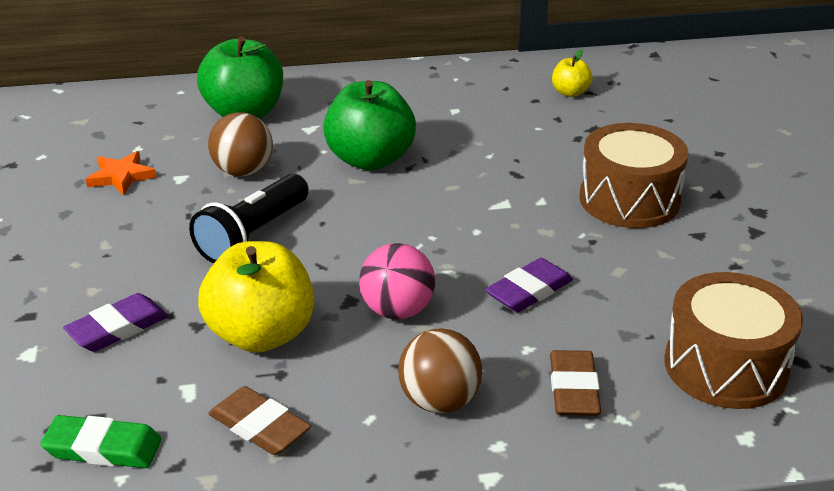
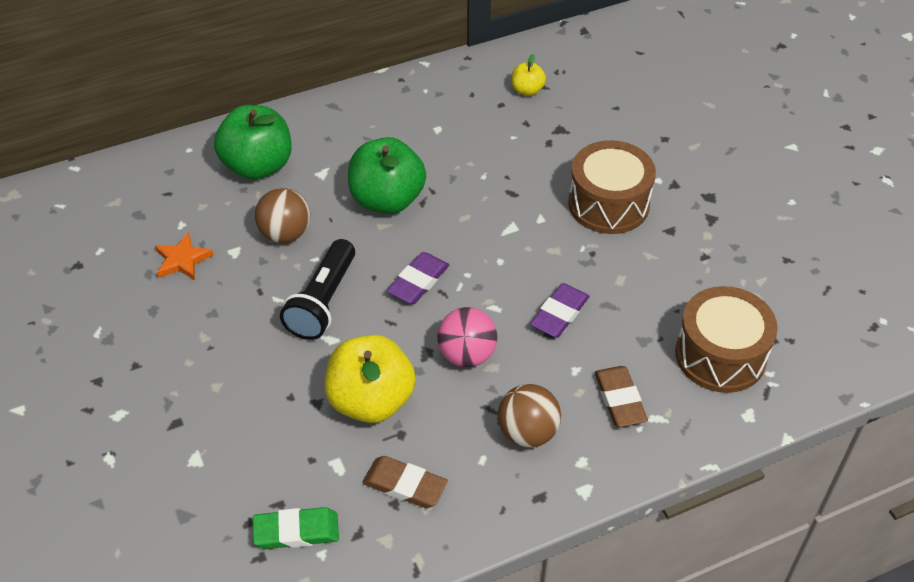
camera: 15 degrees left, 15 degrees up
(117, 328) = (255, 419): purple eraser -> purple eraser (418, 281)

